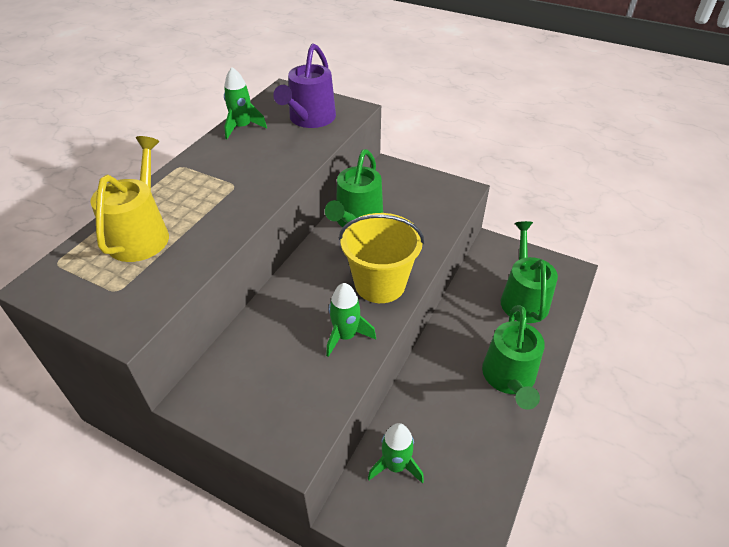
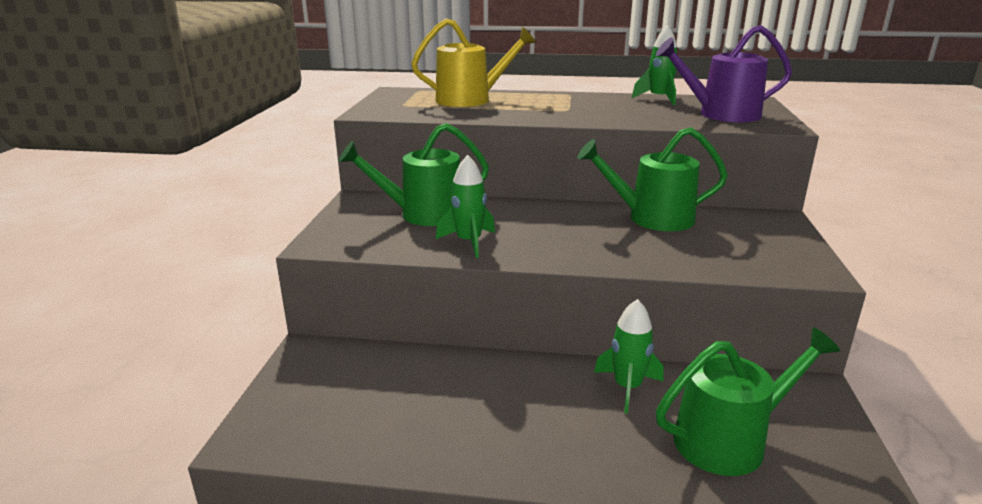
camera: 70 degrees right, 20 degrees down
(380, 284) = (561, 246): yellow bucket -> none
(395, 465) = (370, 369): green rocket -> green rocket (627, 387)
(509, 378) = (552, 445): green watering can -> green watering can (424, 214)

